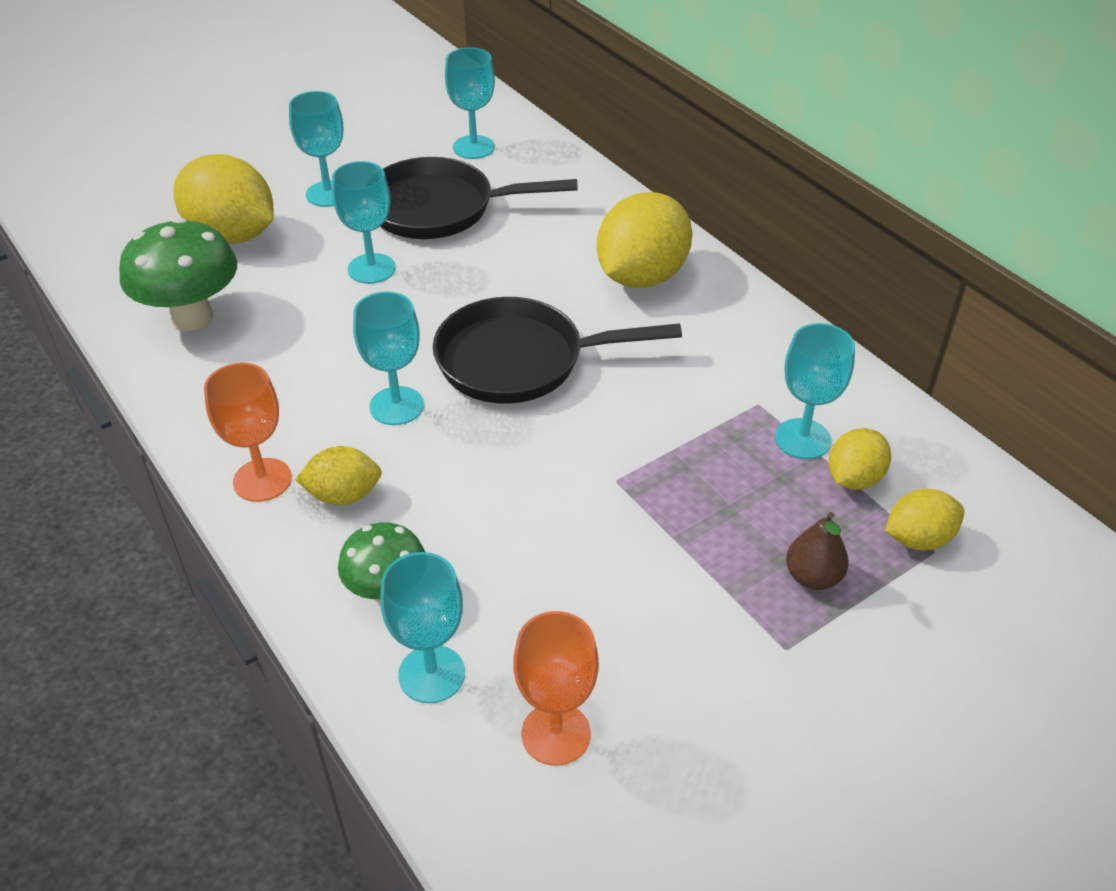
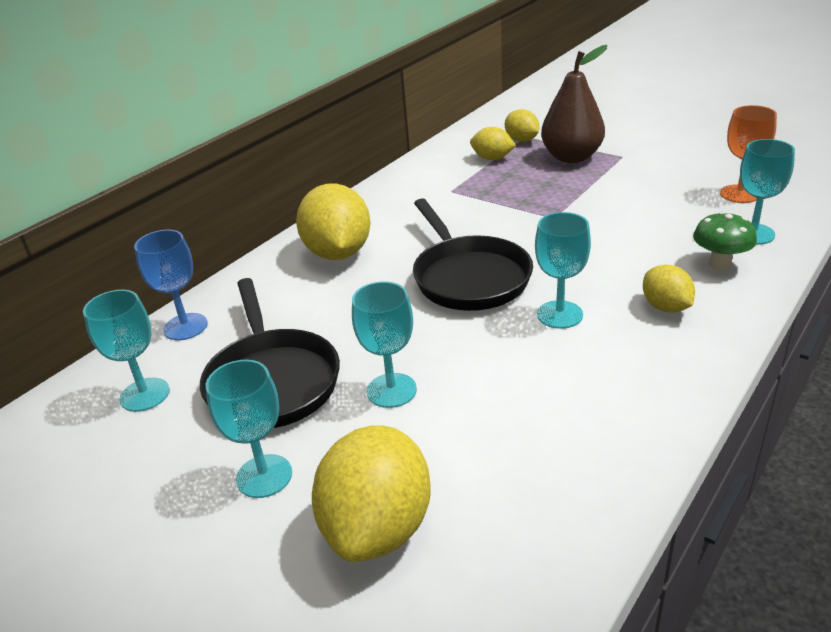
camera: 105 degrees left, 10 degrees down
(192, 317) = (540, 489): green mushroom -> none
(262, 480) = (691, 349): orange goblet -> none
(561, 170) = (185, 327): none -> blue goblet
(641, 276) = (338, 253): yellow lemon -> yellow lemon turned 60 degrees clockwise
(803, 439) = (472, 174): turquoise goblet -> none
(812, 577) = (571, 157): brown pear -> brown pear, size x1.92

